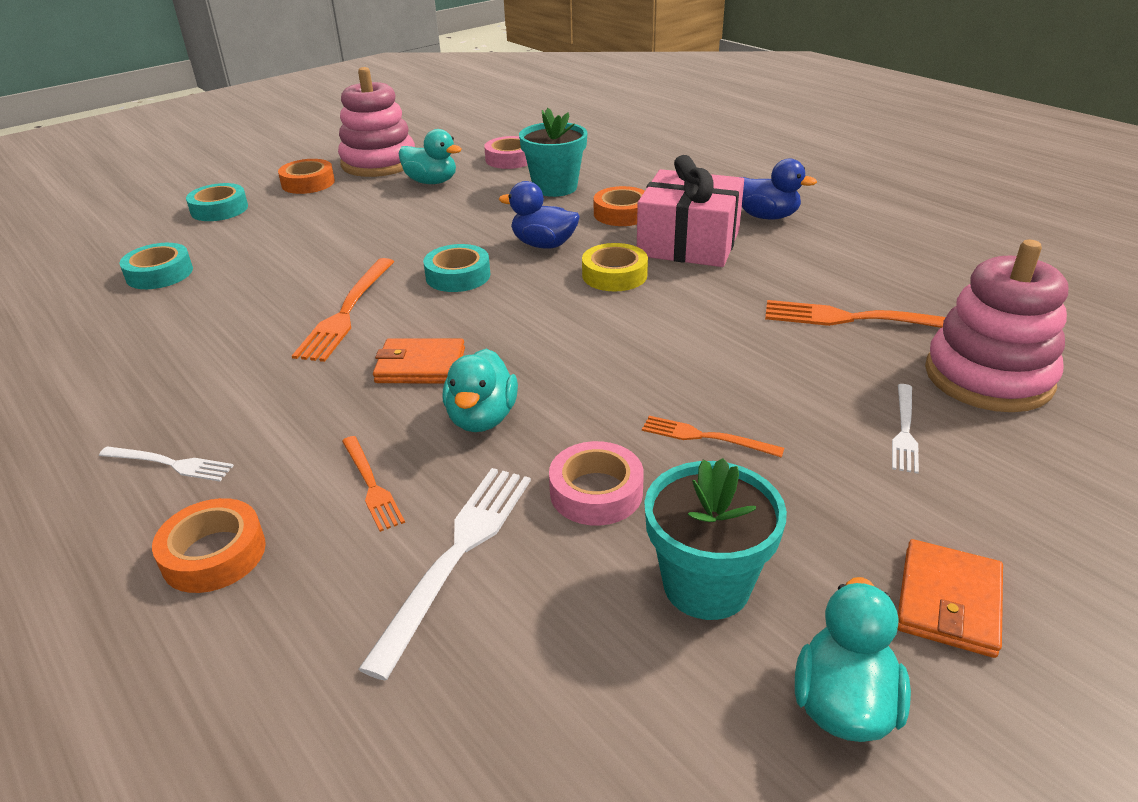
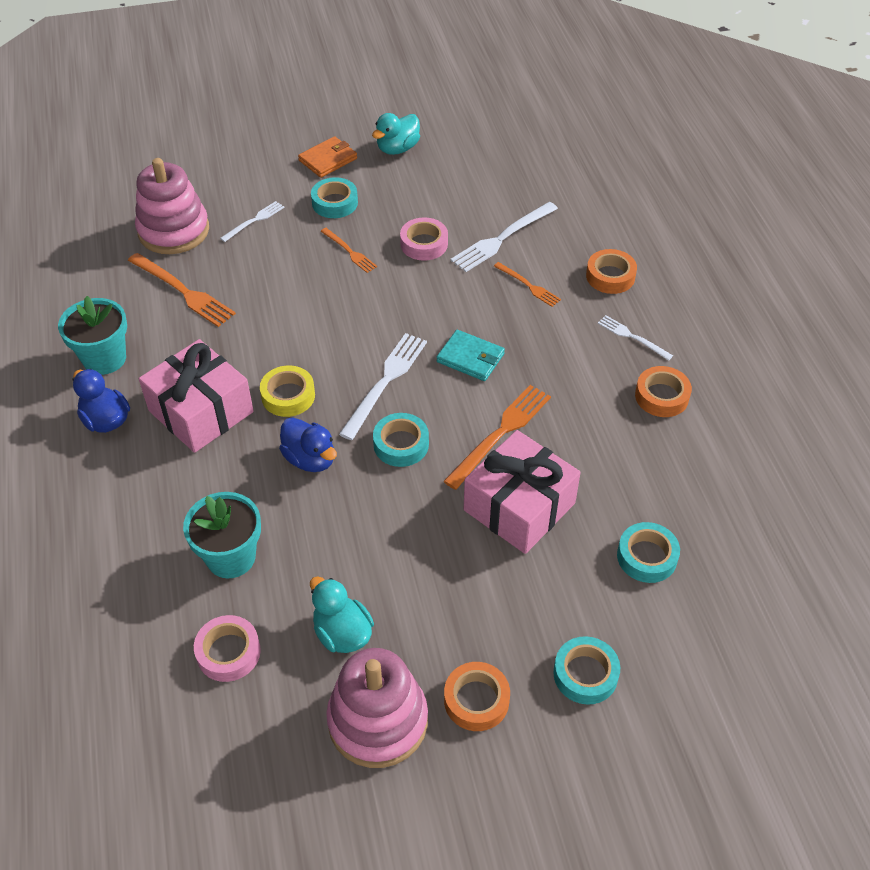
camera: 155 degrees left, 15 degrees up
(305, 270) = (519, 506): none -> pink gift
(371, 485) = (528, 285): orange fork -> orange fork turned 135 degrees clockwise
(420, 366) = (470, 358): orange wallet -> turquoise wallet
(482, 418) = (454, 304): turquoise duck -> none
(515, 314) = (385, 382): none -> white fork
(622, 213) = (211, 478): orange tape -> orange tape (661, 396)
(706, 585) = (409, 193): turquoise flower pot -> turquoise flower pot (104, 358)
(821, 509) = (335, 203): none -> turquoise tape

